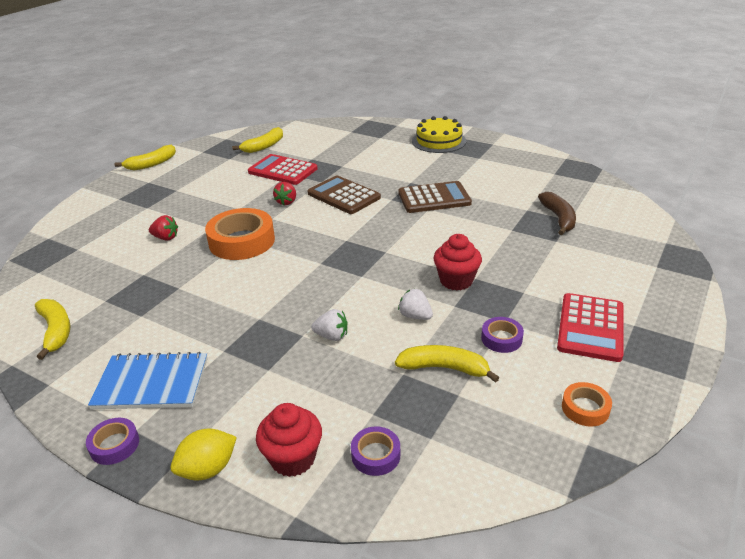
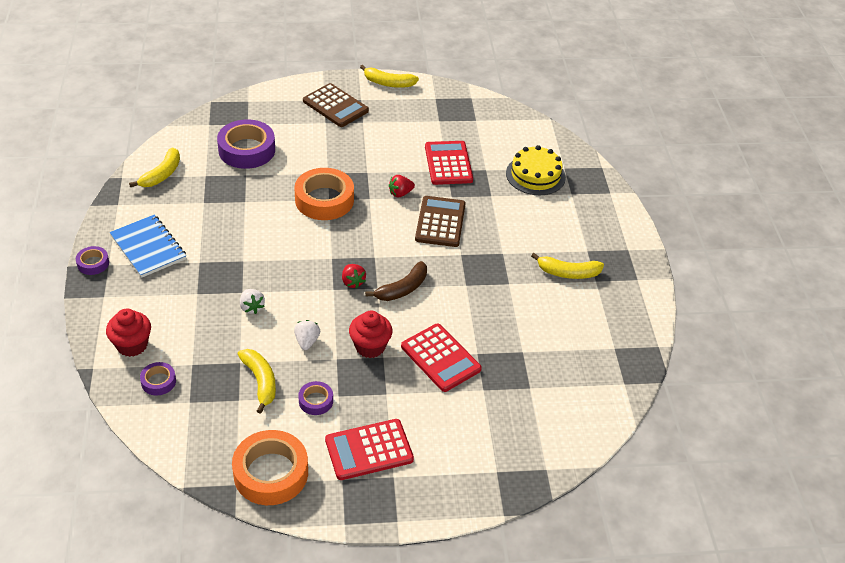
camera: 50 degrees right, 10 degrees up
(111, 261) = (247, 150): none -> purple tape
(166, 238) = (295, 158): red strawberry -> red strawberry (352, 282)
(208, 469) = (101, 313): yellow lemon -> none
(264, 146) = (479, 128): yellow banana -> yellow banana (568, 273)
(434, 198) = (487, 281): brown calculator -> brown calculator (335, 106)
(439, 141) = (604, 237): yellow cake -> yellow cake (535, 175)
(502, 249) = (440, 358): none -> red calculator
(558, 218) = (525, 379): brown banana -> brown banana (402, 289)
(585, 408) = (271, 473): orange tape -> orange tape, size x2.03

